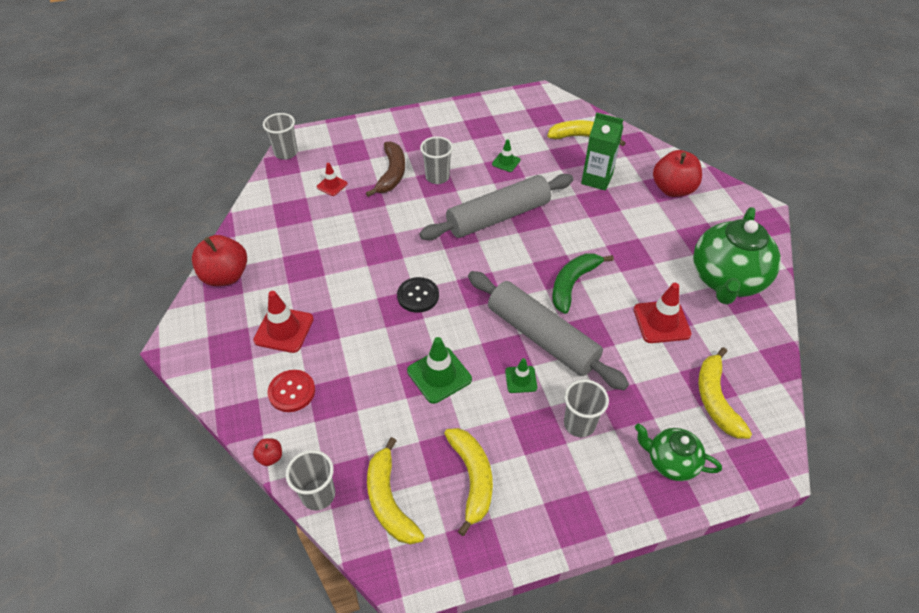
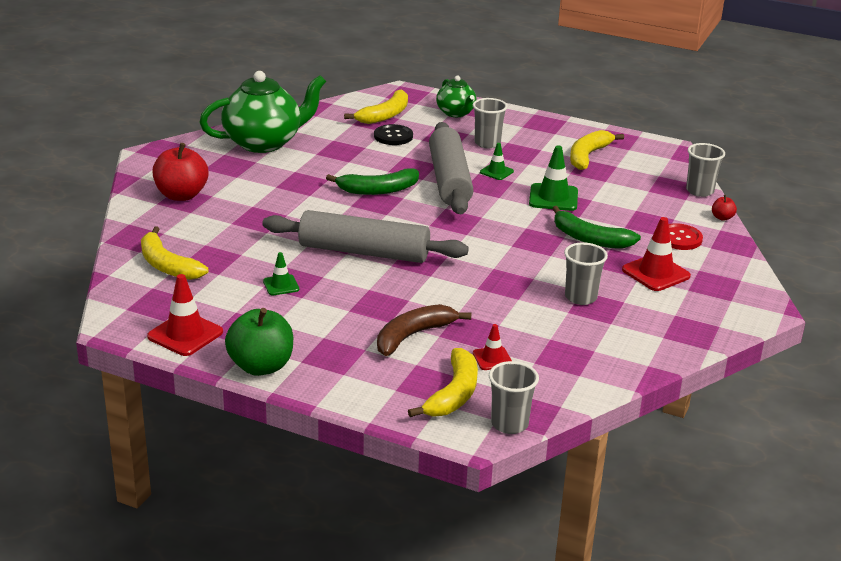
camera: 140 degrees left, 20 degrees down
(225, 276) = (684, 335): red apple -> none
(363, 338) = (590, 239): none -> green banana
(389, 501) = (653, 170): yellow banana -> yellow banana (453, 394)
(418, 296) = (513, 240): black button -> black button (393, 136)
(437, 177) = (370, 308): grey cup -> grey cup (580, 297)
(443, 113) = (261, 366): none -> green apple
(596, 179) = (227, 231): green carton -> none
(661, 322) = (352, 149): red traffic cone -> red traffic cone (185, 334)

